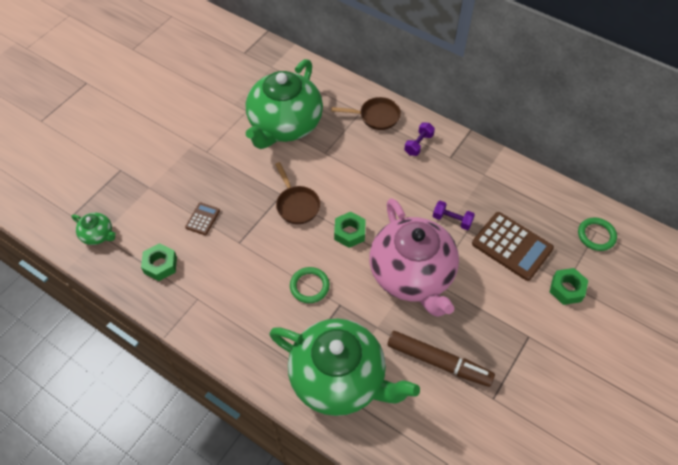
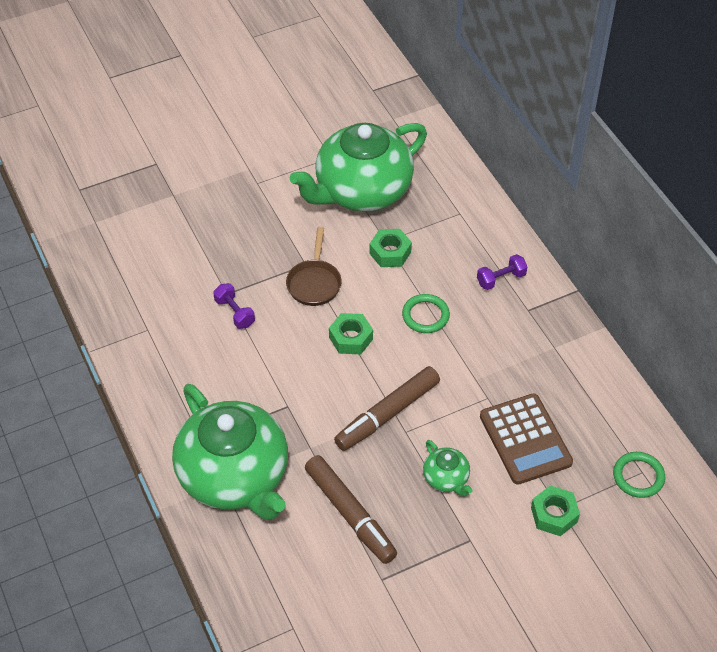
camera: 30 degrees right, 5 degrees down
(98, 235) = (92, 220): green teapot -> green teapot (446, 478)
(160, 265) = (133, 279): green nut -> green nut (390, 252)
(202, 219) = (205, 252): brown calculator -> none
(309, 286) = (268, 372): green ring -> green ring (425, 315)
(376, 116) = (474, 226): brown pan -> none
(412, 275) = (387, 414): pink teapot -> brown marker
(452, 220) = (476, 379): purple dumbbell -> purple dumbbell (235, 312)

